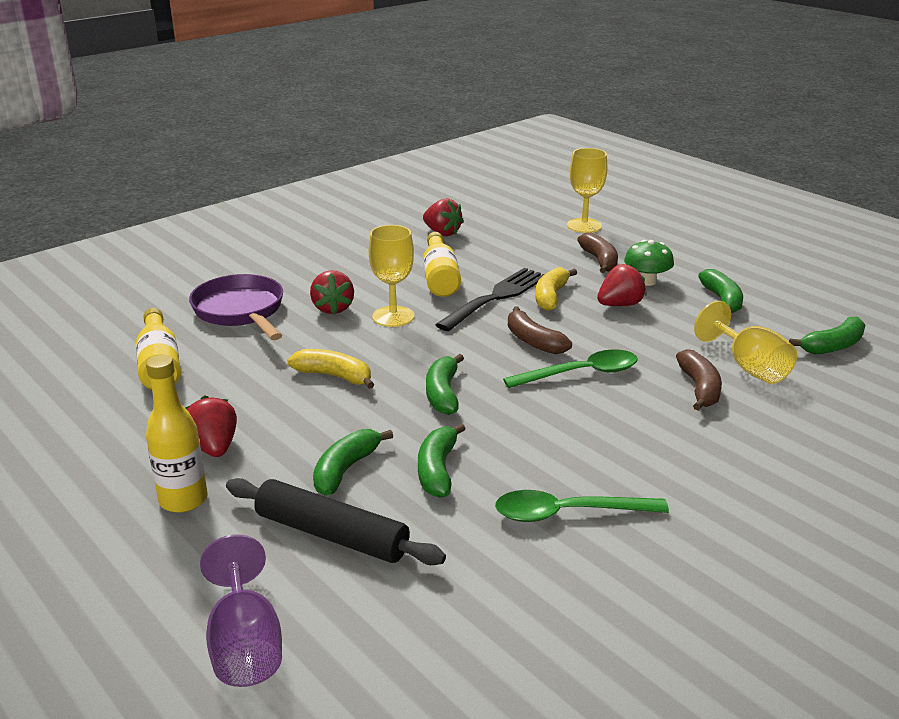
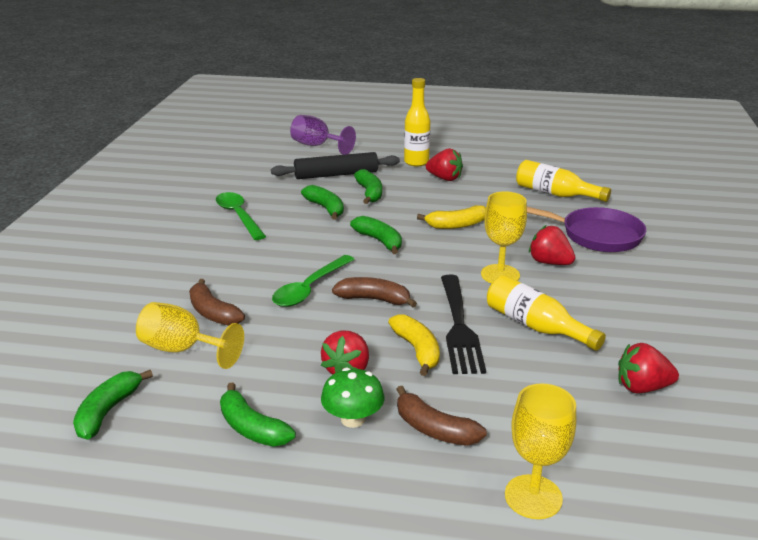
camera: 140 degrees right, 0 degrees up
(568, 513) = (238, 216): green spoon -> green spoon turned 75 degrees counterclockwise

